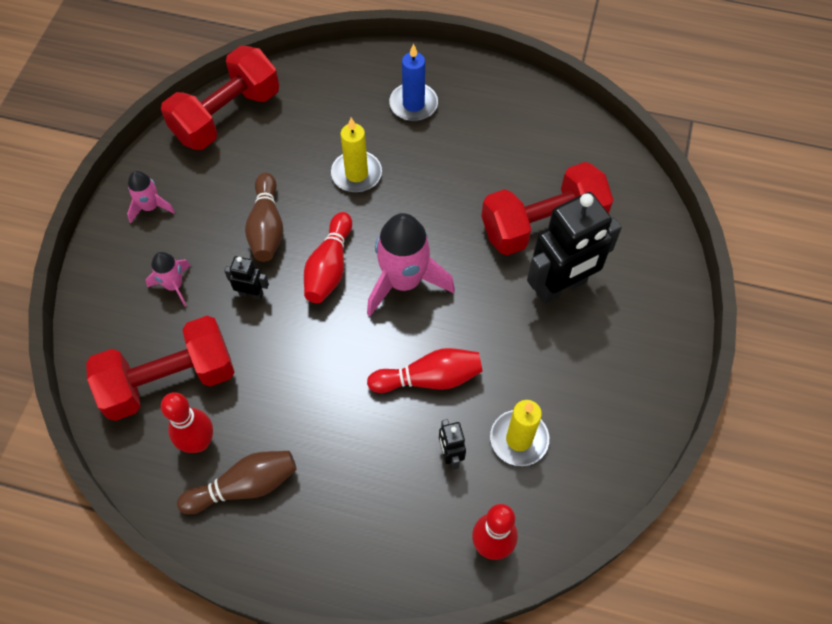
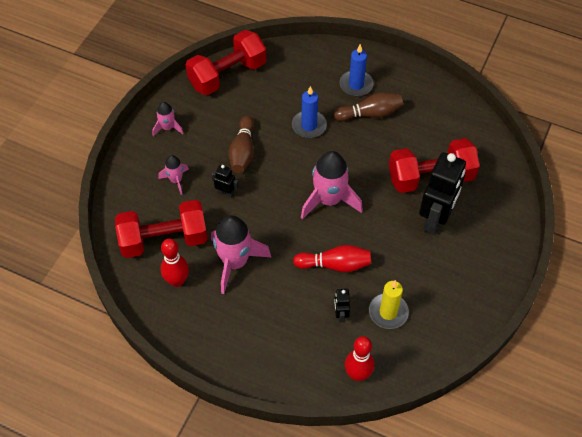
camera: 10 degrees right, 5 degrees down
(244, 486) = (202, 312): brown bowling pin -> brown bowling pin (370, 114)
(281, 399) = (235, 262): none -> pink rocket
(329, 267) = (280, 184): red bowling pin -> none
(356, 174) = (309, 125): yellow candle -> blue candle
(561, 287) = (435, 219): black robot -> black robot turned 45 degrees counterclockwise

